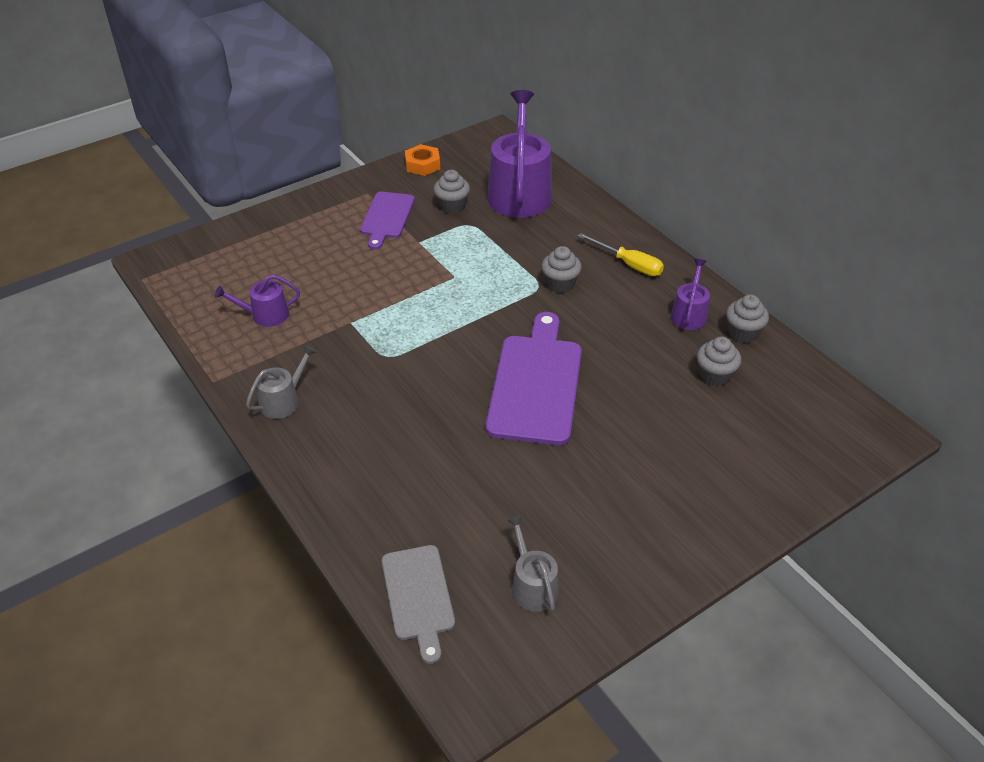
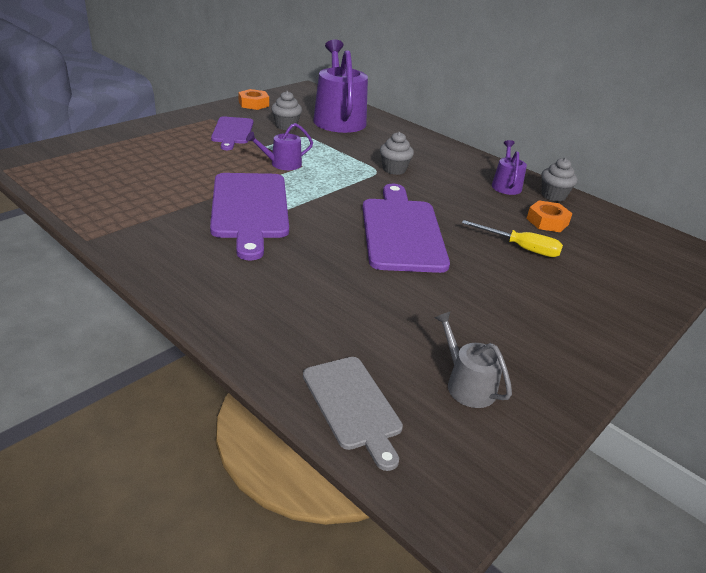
camera: 15 degrees left, 10 degrees down
(265, 315) = (133, 192): purple watering can -> purple watering can (282, 164)
(283, 400) = (163, 251): grey watering can -> none
(380, 344) = (250, 209): none -> purple cutting board
(628, 264) = (443, 158): yellow screwdriver -> yellow screwdriver (521, 248)
(714, 375) = (547, 221): grey cupcake -> orange nut

